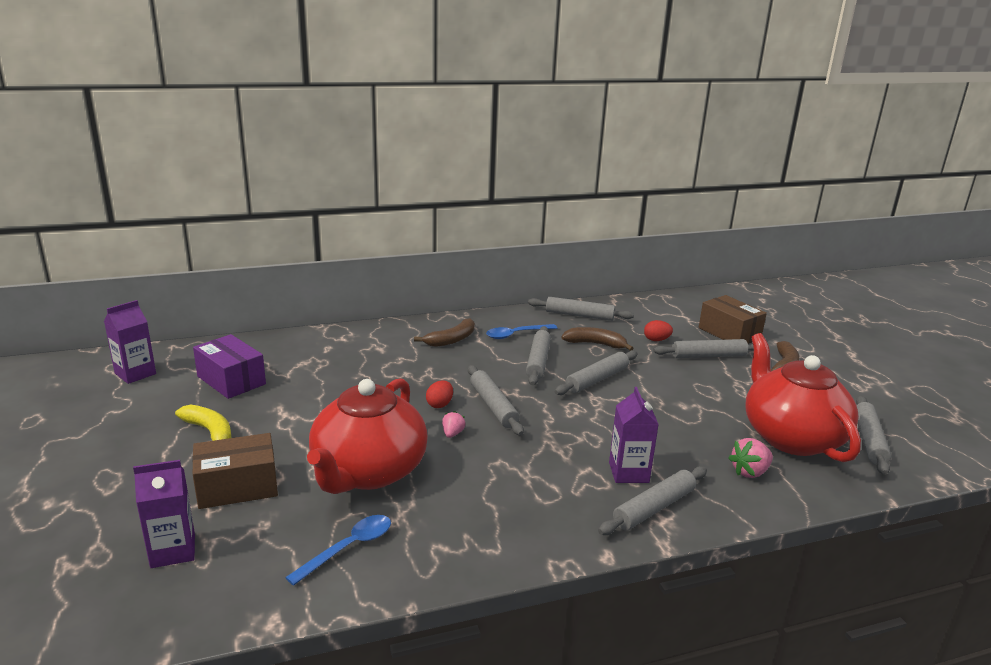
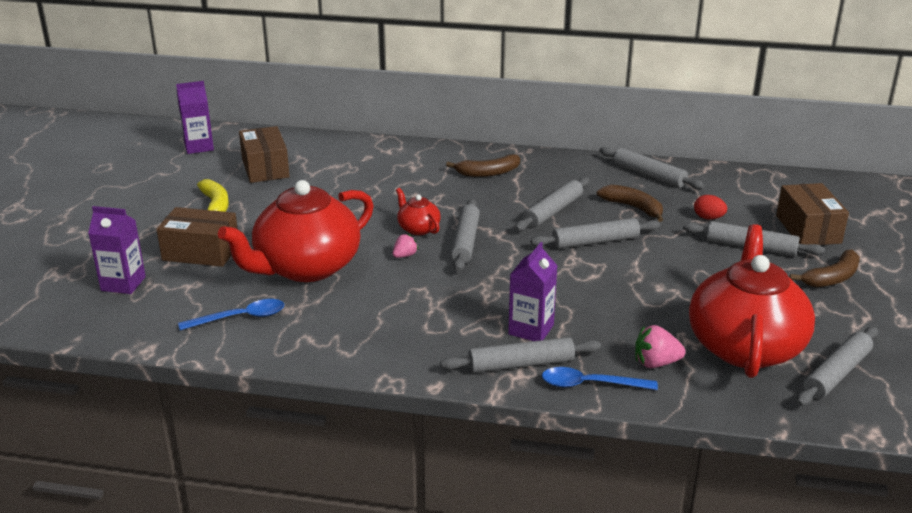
camera: 30 degrees right, 5 degrees up
(231, 380) = (265, 168): purple box -> brown box
(439, 404) = (418, 228): red egg -> red teapot
(516, 334) = (558, 181): blue spoon -> blue spoon (590, 384)

